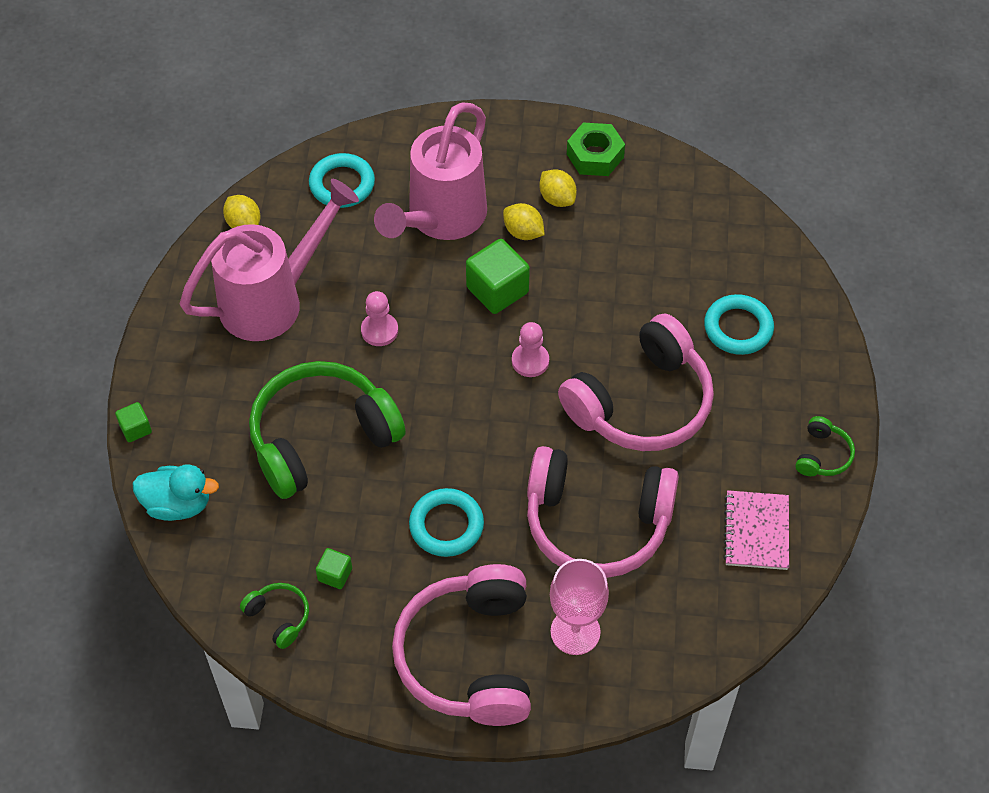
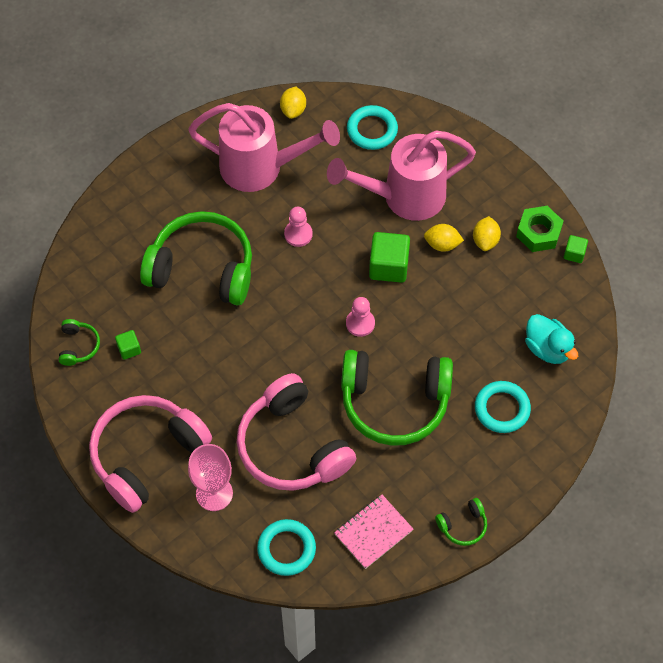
camera: 45 degrees right, 5 degrees up
(135, 429) = (116, 181): green cube -> green cube (574, 254)
(178, 504) = (94, 241): turquoise duck -> turquoise duck (547, 348)
(446, 525) = (213, 375): turquoise ring -> turquoise ring (286, 549)
(523, 232) = (442, 244): yellow lemon -> yellow lemon turned 75 degrees counterclockwise
(641, 402) = (394, 402): pink headphones -> green headphones

